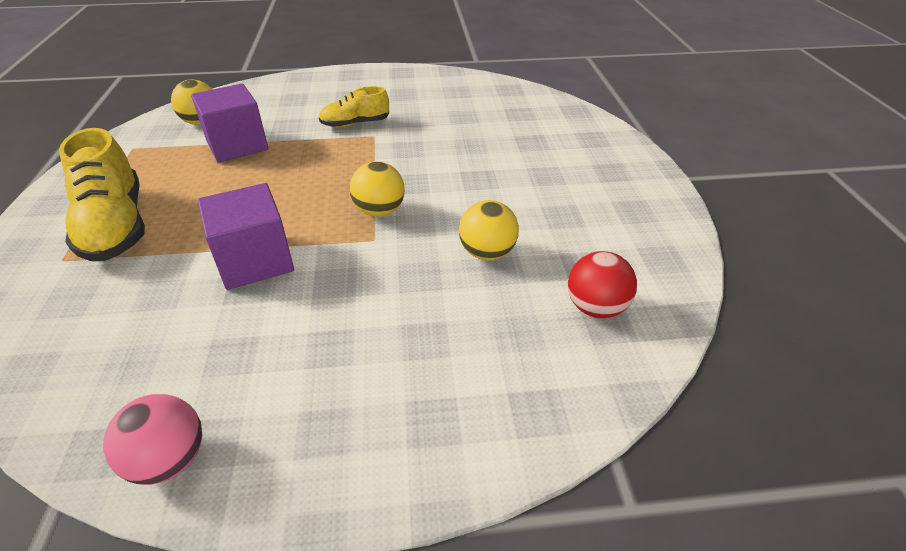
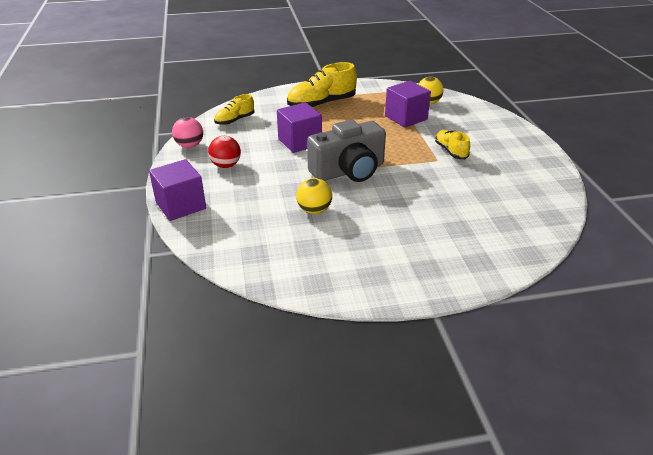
camera: 85 degrees right, 5 degrees down
(88, 366) = (235, 120): none -> yellow shoe
(379, 211) = (349, 171): yellow ball -> grey camera
(455, 454) = (180, 205): none -> purple cube
(596, 308) = (268, 249): red ball -> red ball (226, 165)

